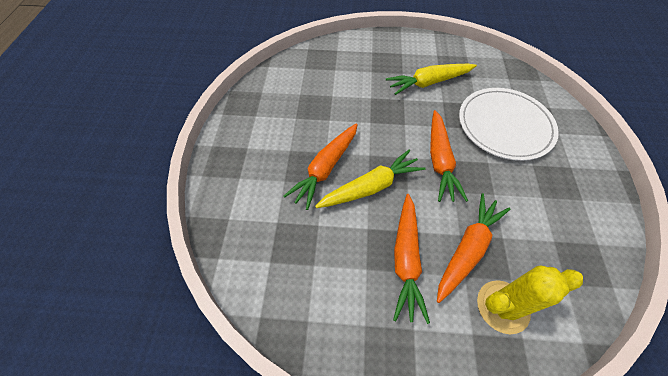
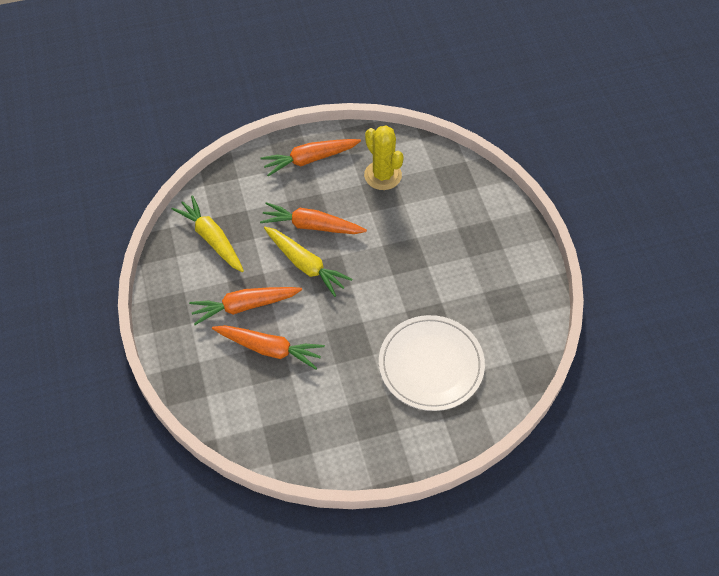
camera: 70 degrees right, 0 degrees up
(429, 83) = (465, 284): yellow carrot -> yellow carrot (211, 239)
(440, 161) = (357, 313): orange carrot -> orange carrot (310, 159)
(502, 306) = (227, 380): yellow cactus -> yellow cactus (383, 175)

